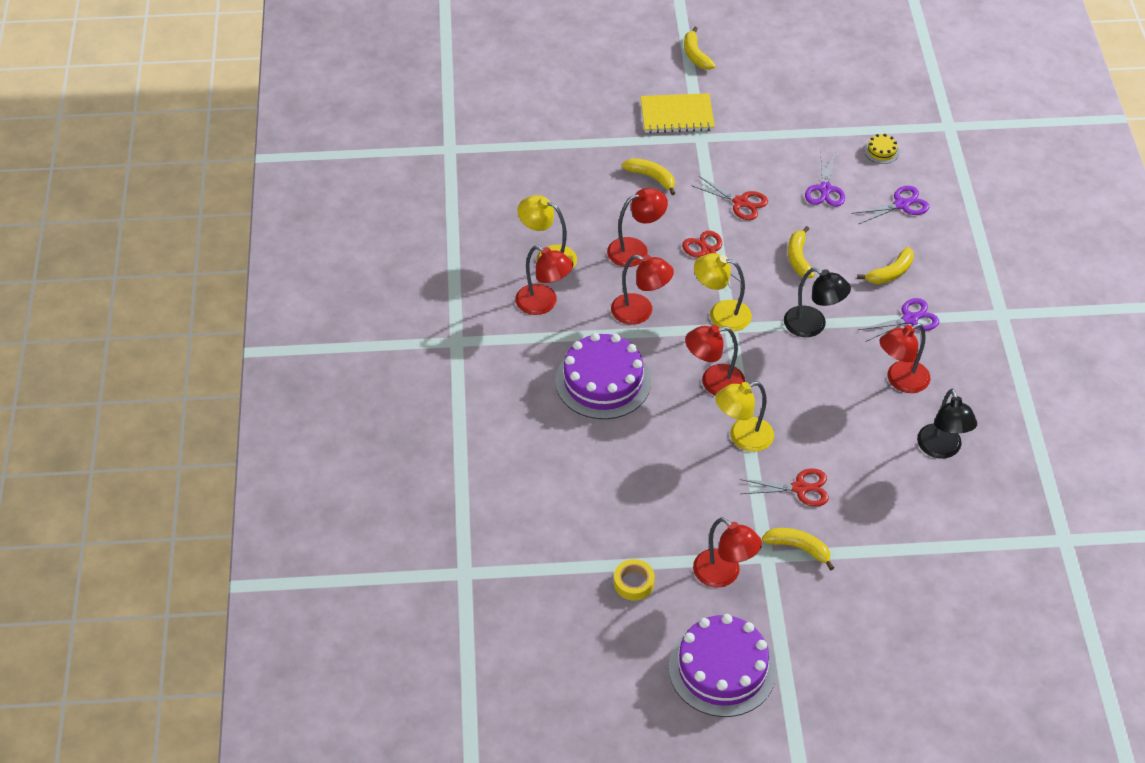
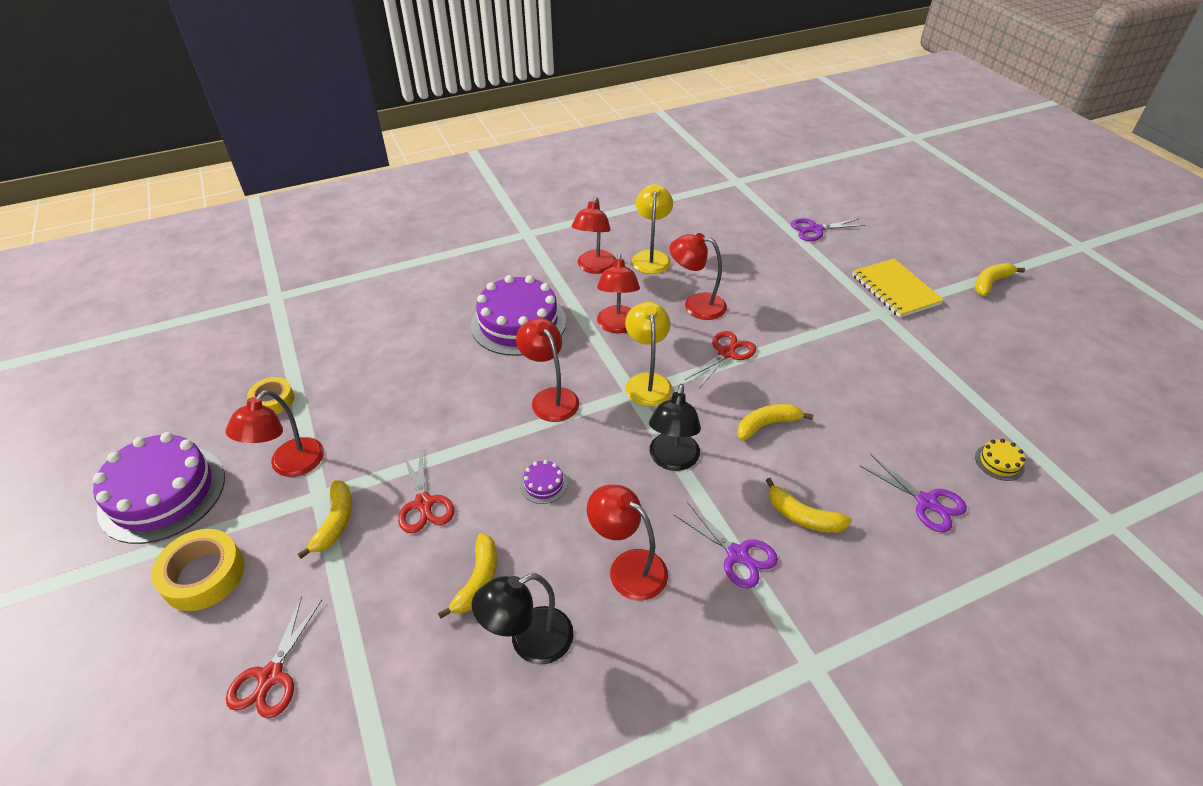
camera: 70 degrees right, 5 degrees down
(636, 249) = (696, 305): red lamp -> red lamp turned 150 degrees clockwise
(651, 178) = (797, 293): yellow banana -> yellow banana (478, 581)
(740, 202) = (814, 360): red scissors -> red scissors (271, 676)
(742, 438) = (482, 438): yellow lamp -> none
(808, 409) = (543, 484): none -> purple cake
(822, 638) = (203, 575): none -> yellow tape
(825, 189) = (891, 424): purple scissors -> purple scissors (816, 229)

